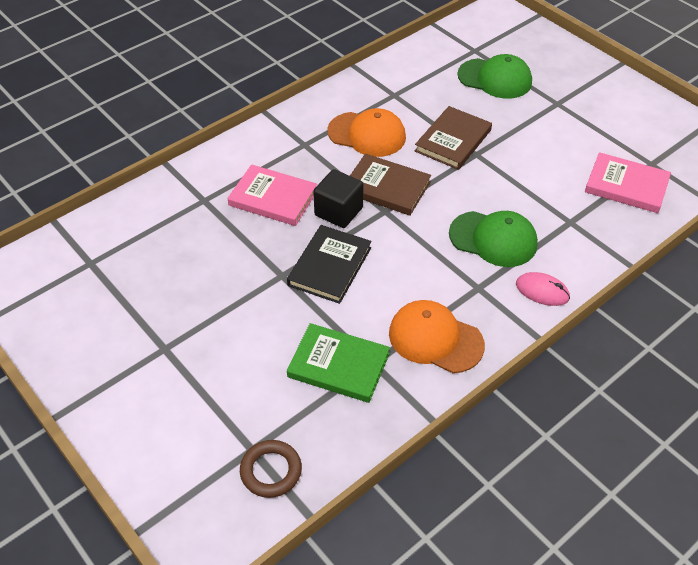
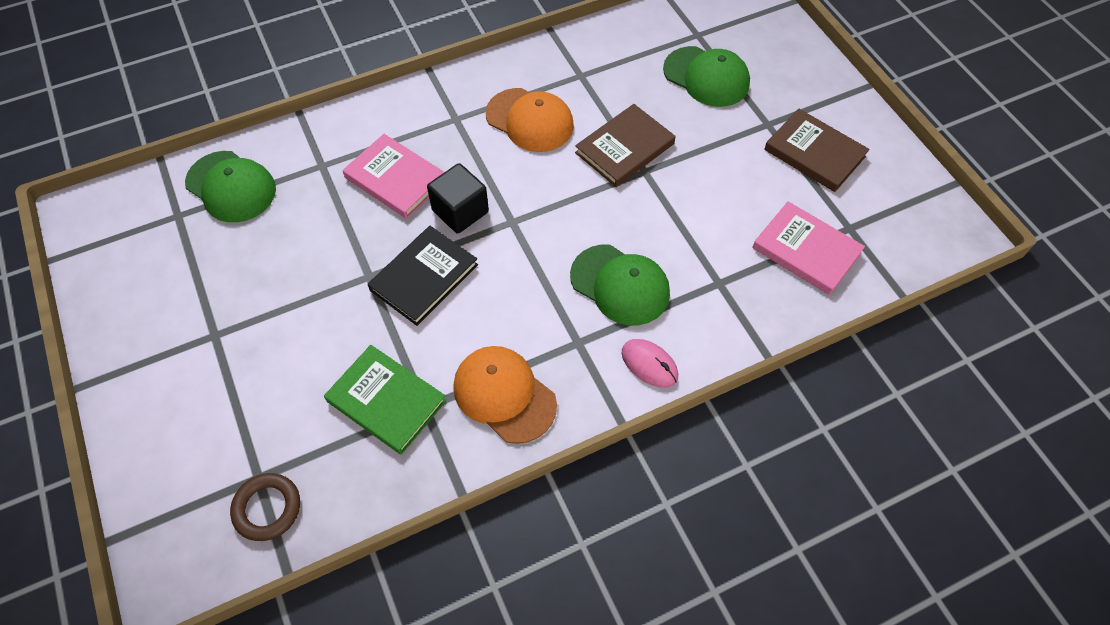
camera: 15 degrees right, 10 degrees up
(130, 231) = (231, 187): none -> green cap
(387, 187) = (525, 192): brown book -> brown book (814, 153)

